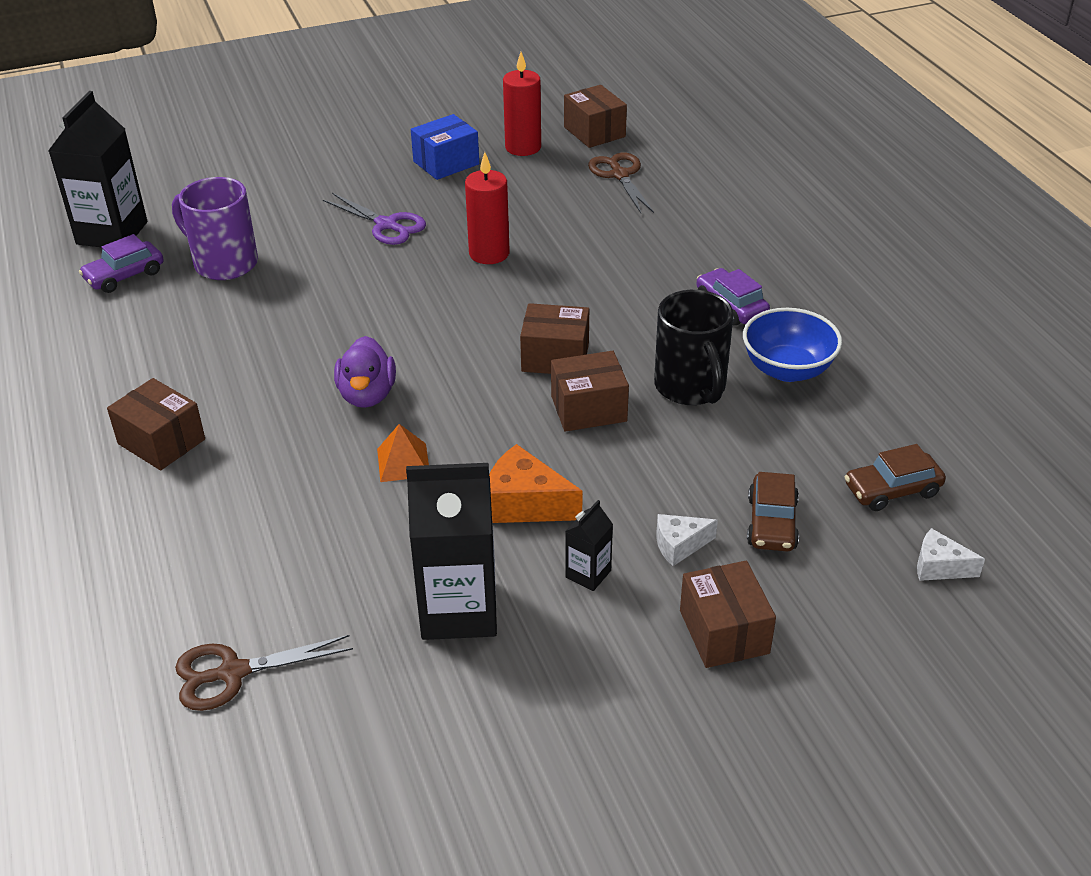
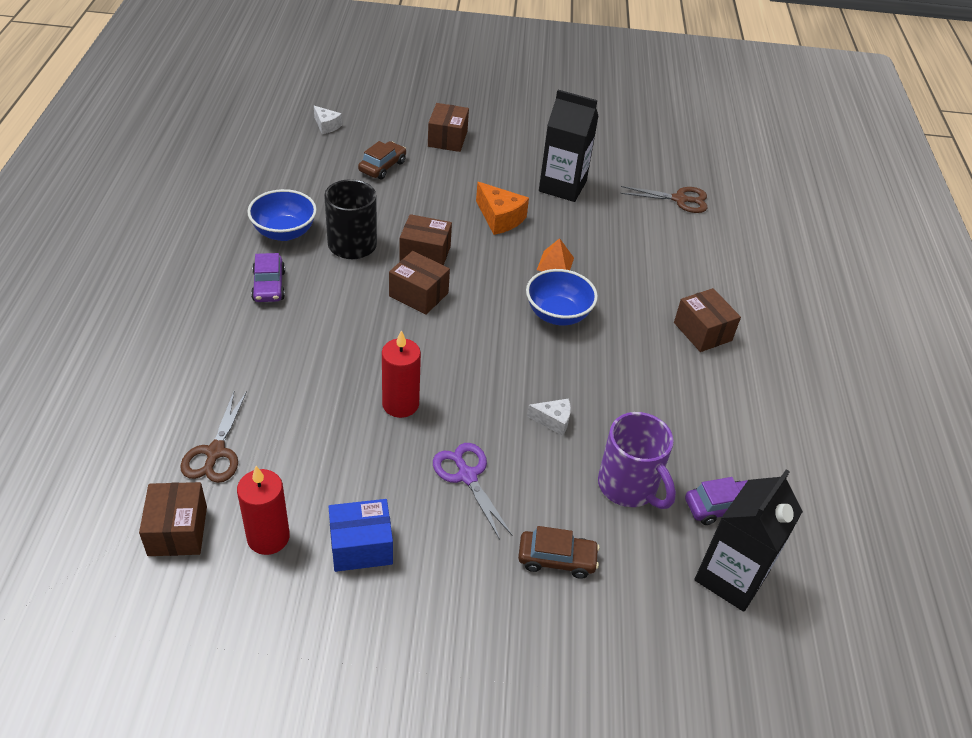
camera: 160 degrees left, 5 degrees up
(367, 395) = (558, 314): purple duck -> blue bowl
(588, 574) = (490, 178): black carton -> none
(679, 545) = (436, 174): white cheese -> white cheese (553, 421)
(892, 490) = (307, 158): brown car -> brown car (556, 559)

